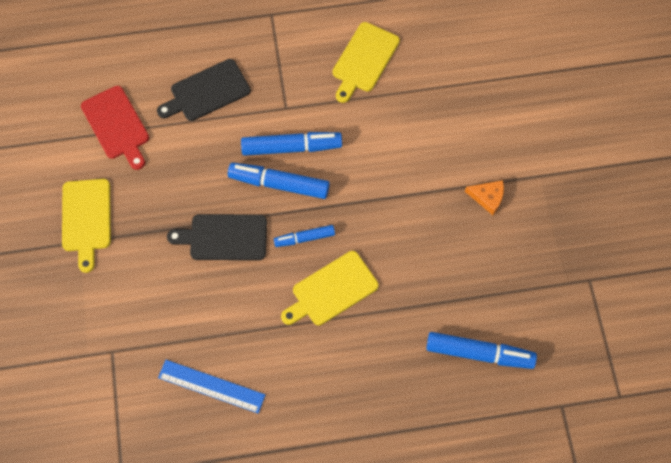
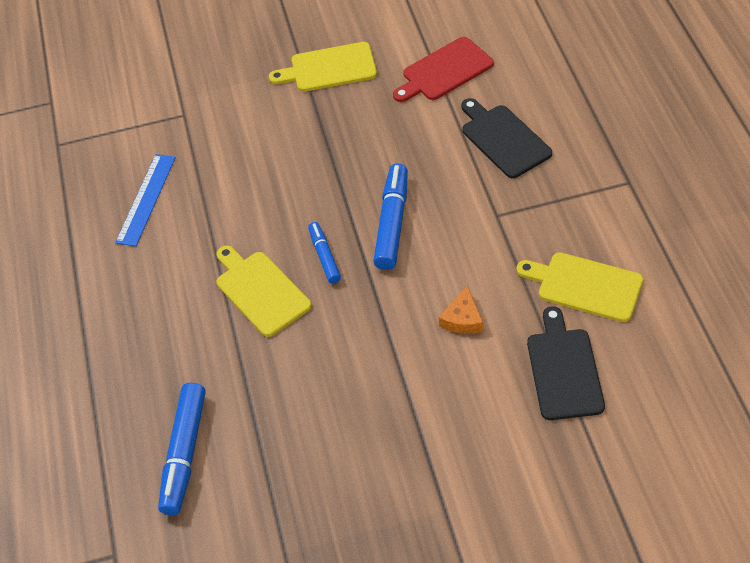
camera: 90 degrees right, 15 degrees down
(224, 237) = (318, 183): black cutting board -> black cutting board (563, 370)
(291, 147) = (443, 228): blue marker -> none
(487, 197) = (402, 447): orange cheese -> orange cheese (463, 319)

